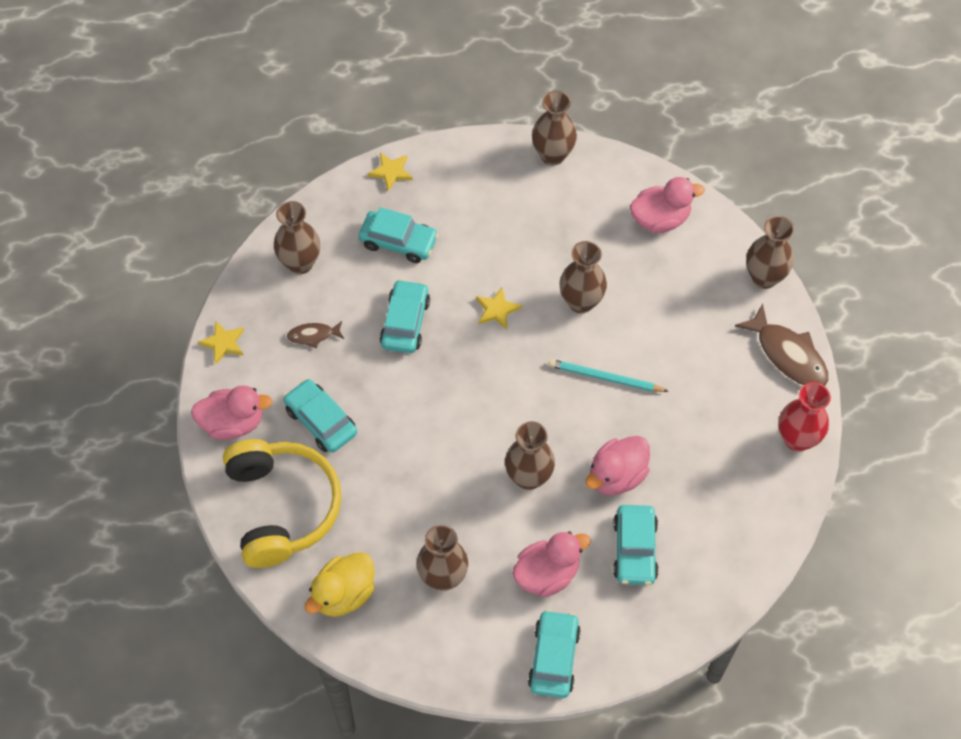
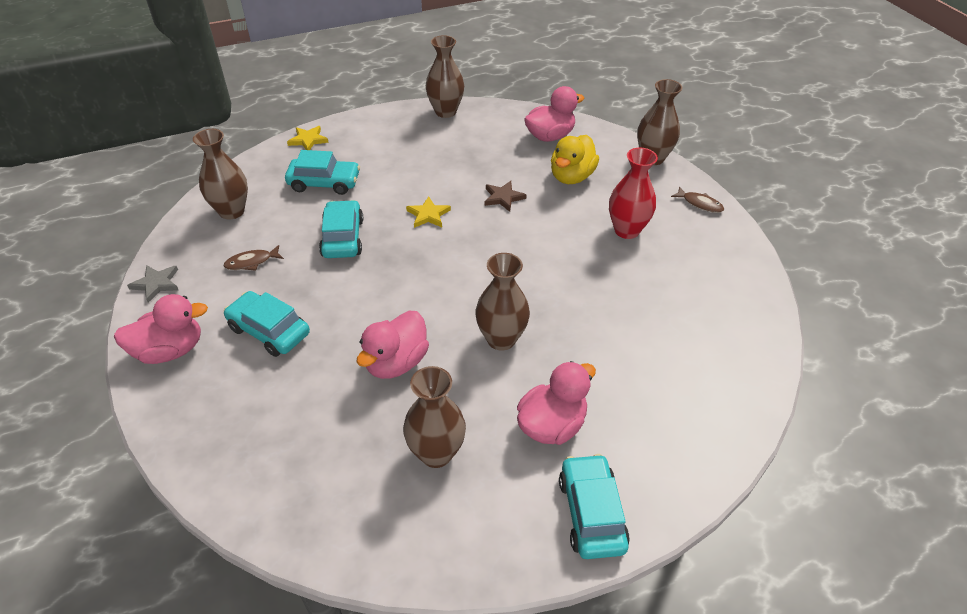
camera: 15 degrees left, 15 degrees down
(223, 343) = (156, 284): yellow star -> grey star
(282, 507) = (234, 420): yellow headphones -> none
(344, 594) = (321, 498): yellow duck -> yellow duck (571, 177)
(581, 302) = (503, 197): brown vase -> brown star
(605, 378) = (546, 247): turquoise pencil -> none
(616, 476) = (589, 321): pink duck -> pink duck (396, 362)
(634, 550) = (634, 382): turquoise car -> none
(788, 355) = (700, 204): brown fish -> brown fish, size x0.53
(797, 439) = (741, 261): red vase -> red vase (626, 230)

